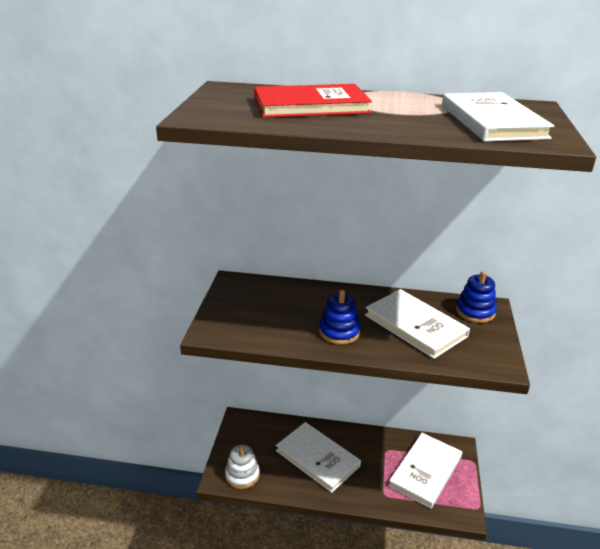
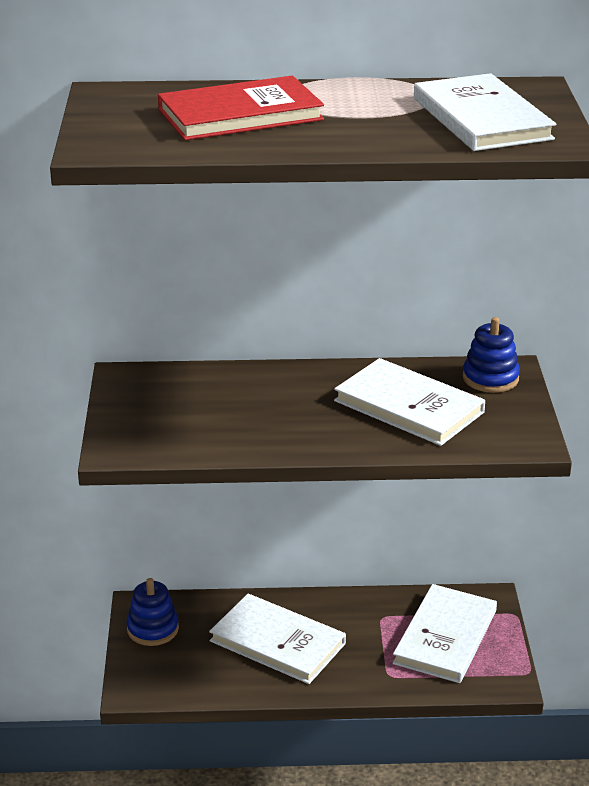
camera: 10 degrees left, 0 degrees up
(242, 475) = (166, 680): white stacking toy -> none
(339, 332) = (303, 427): blue stacking toy -> blue stacking toy (153, 629)

